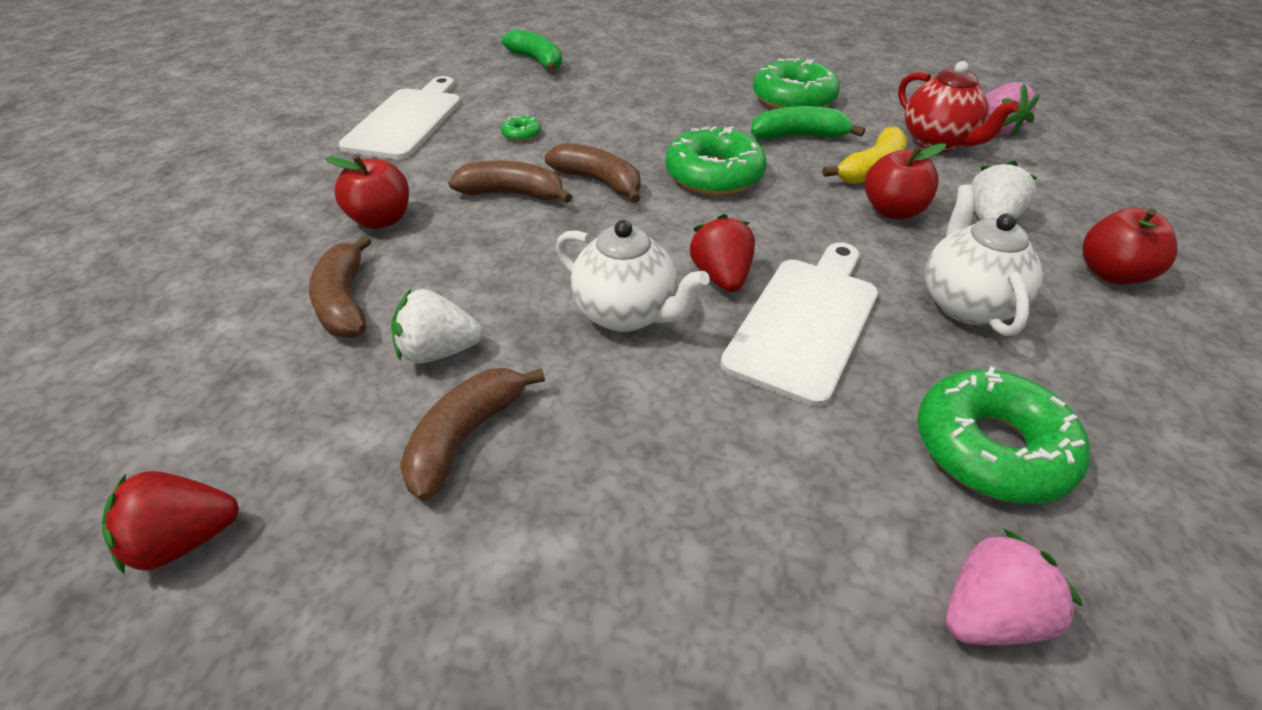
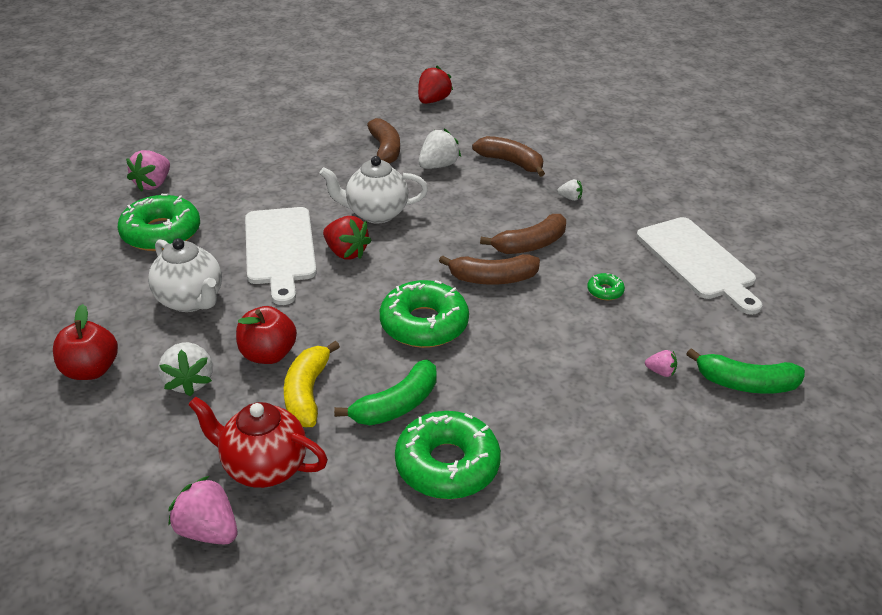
camera: 140 degrees right, 5 degrees down
(381, 220) = (570, 198): red apple -> white strawberry
(577, 83) = (660, 372): none -> pink strawberry

